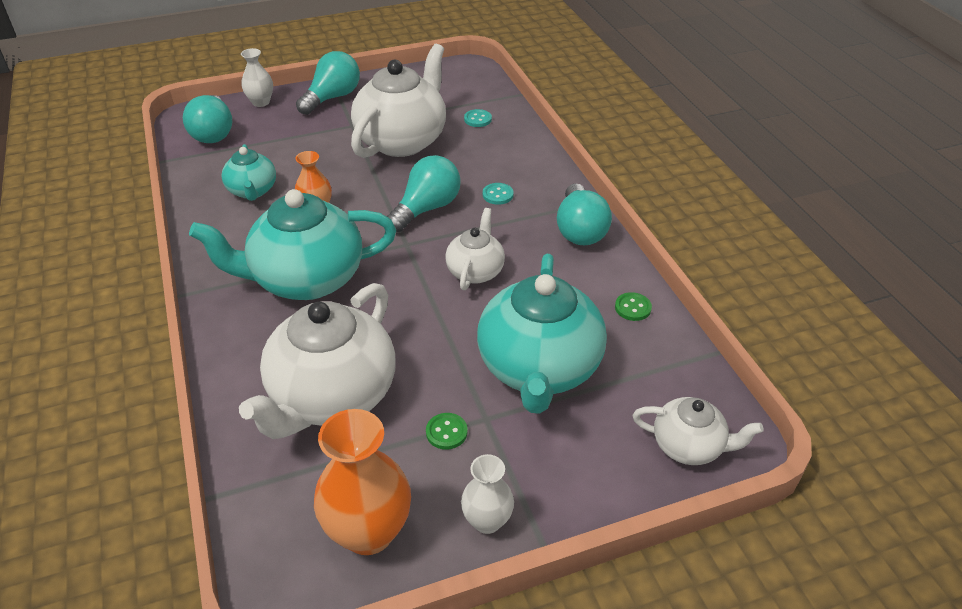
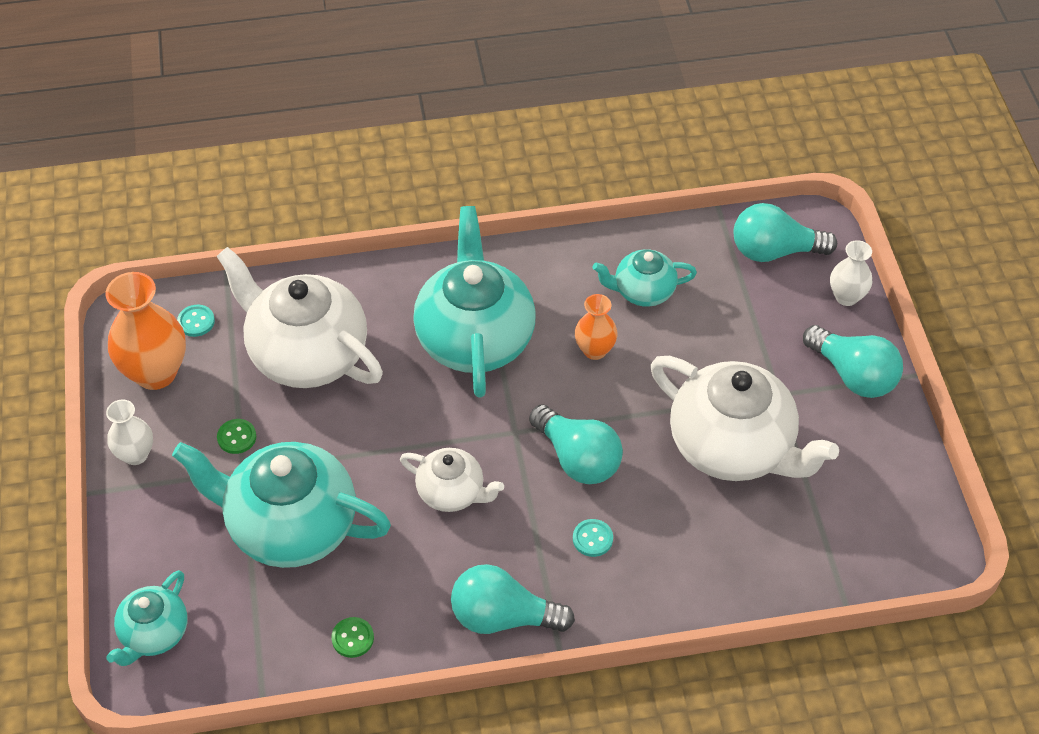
camera: 100 degrees right, 10 degrees up
(477, 119) = (779, 543): turquoise button -> turquoise button (196, 322)
(688, 446) = (154, 634): white teapot -> turquoise teapot

